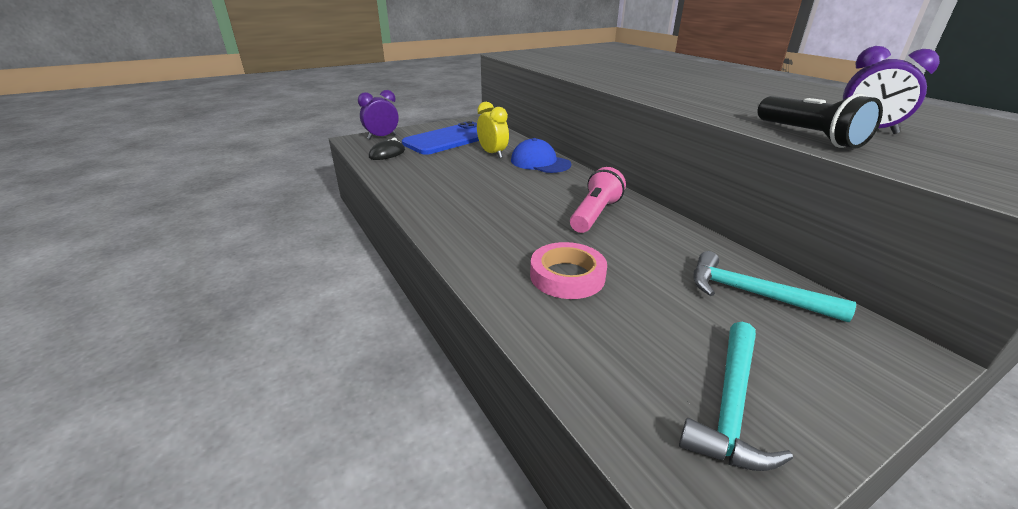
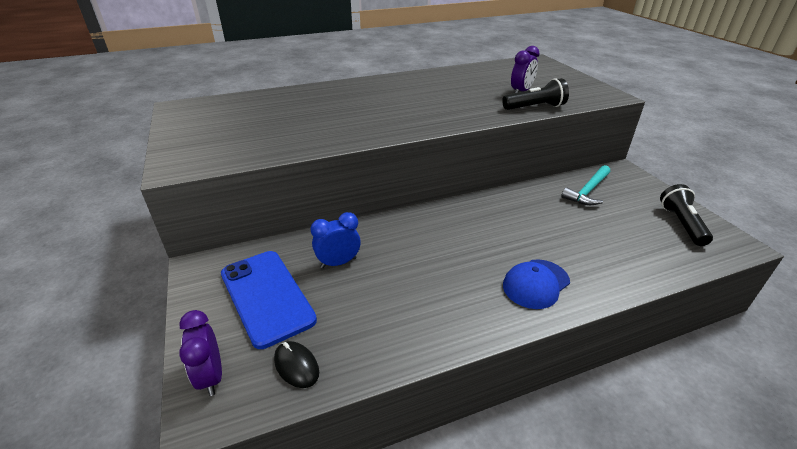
camera: 80 degrees left, 5 degrees up
(492, 154) = (338, 263): yellow clock -> blue clock
(540, 162) = (376, 233): blue cap -> blue cap (536, 284)
(567, 276) = (587, 252): pink tape -> none
(595, 214) = (493, 223): pink flashlight -> none
(730, 405) = (681, 224): turquoise hammer -> black flashlight

